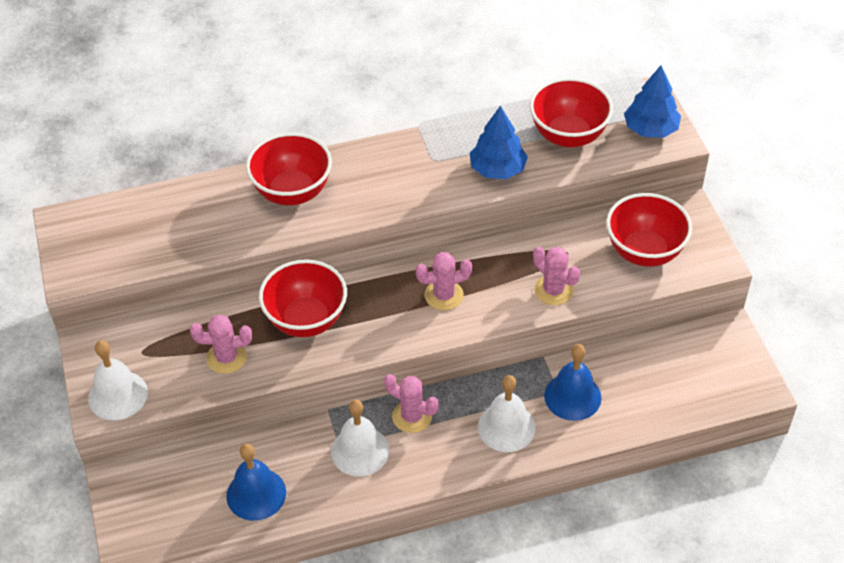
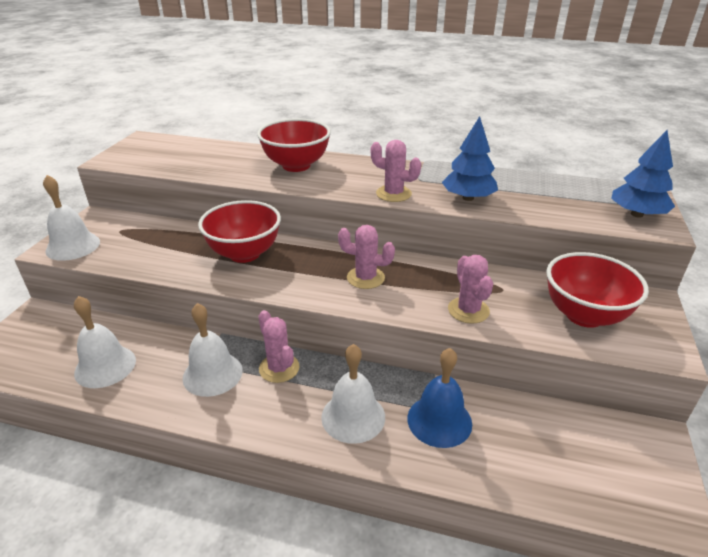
camera: 30 degrees right, 15 degrees down
(226, 357) = (165, 253): pink cactus -> pink cactus (393, 194)
(256, 494) = (105, 366): blue bell -> white bell
(568, 135) = (550, 197): red bowl -> none

